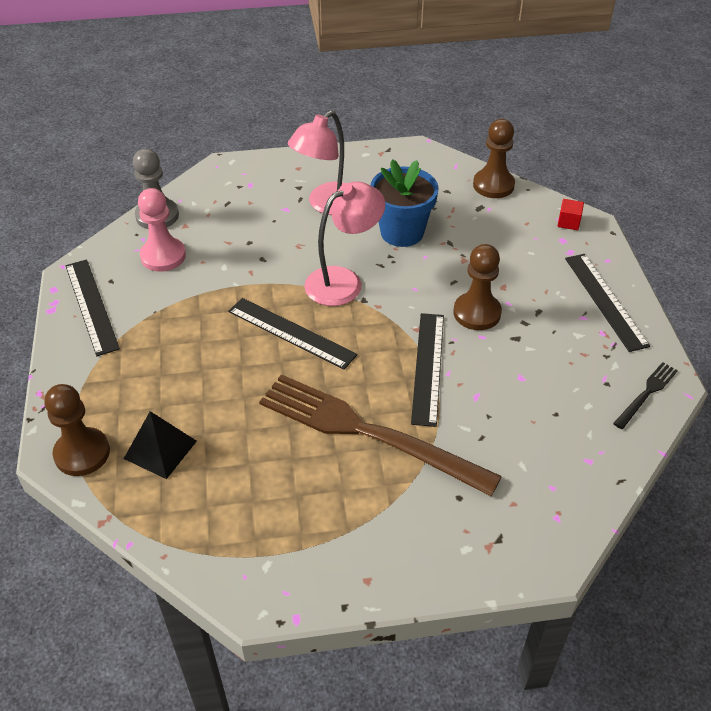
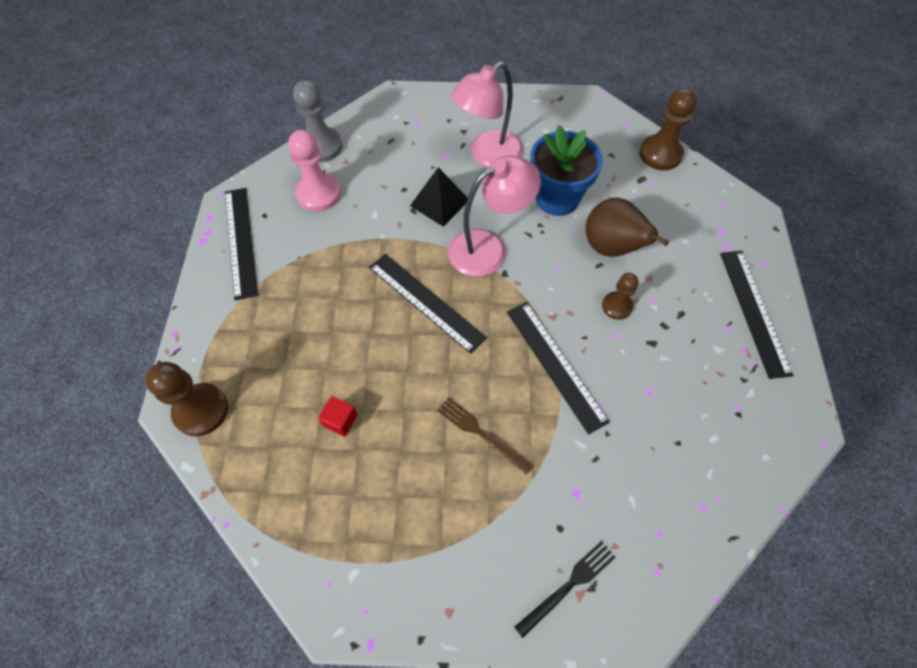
camera: 10 degrees right, 15 degrees up
(160, 449) = (275, 419): black pyramid -> black pyramid (439, 202)
(368, 432) = (481, 433): brown fork -> brown fork, size x0.42
(428, 367) = (555, 364): black ruler -> black ruler turned 45 degrees counterclockwise
(462, 266) = (611, 248): none -> brown pear
(477, 313) = (617, 306): brown pawn -> brown pawn, size x0.62
(568, 222) = (731, 209): red cube -> red cube (340, 420)
(646, 393) = (779, 434): black fork -> black fork (568, 586)

